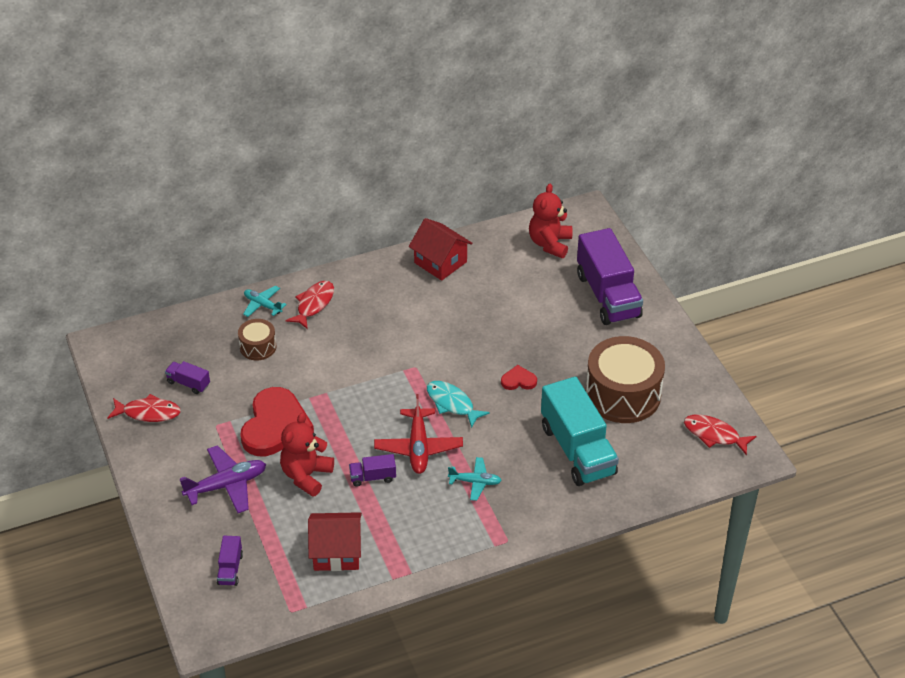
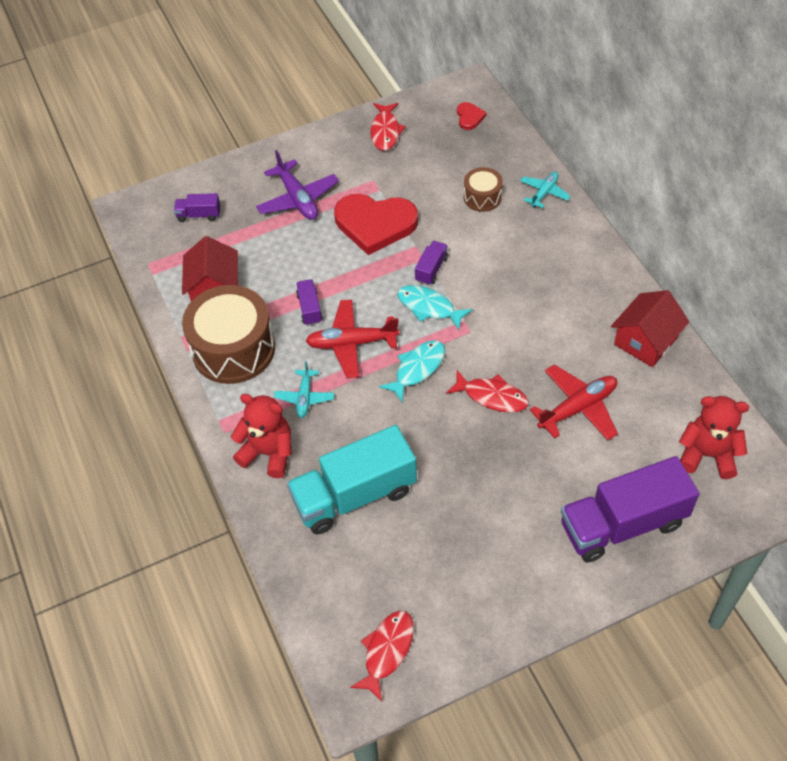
camera: 90 degrees right, 10 degrees up
(188, 383) = (426, 153): purple truck -> purple truck (431, 269)
(306, 476) = (310, 256): red teddy bear -> red teddy bear (268, 453)
(314, 304) = (552, 234): red fish -> red fish (492, 396)
(384, 392) = (429, 307): none -> turquoise fish
(502, 308) = (577, 408): none -> red plane
(518, 380) = (459, 431): red heart -> red heart (469, 117)
(623, 394) = (447, 543): brown drum -> brown drum (233, 349)

